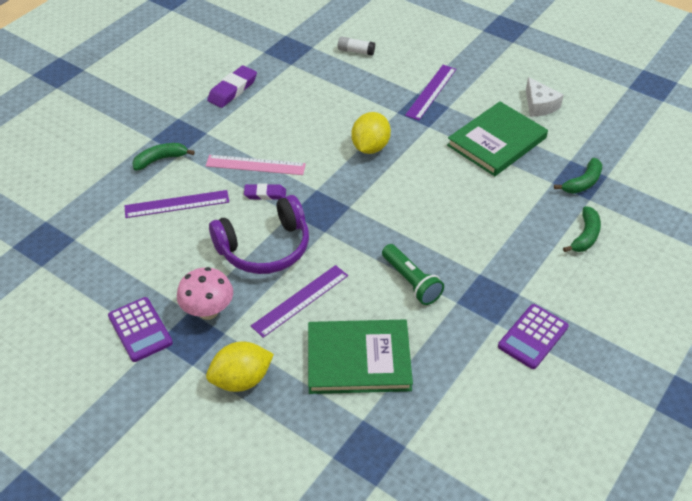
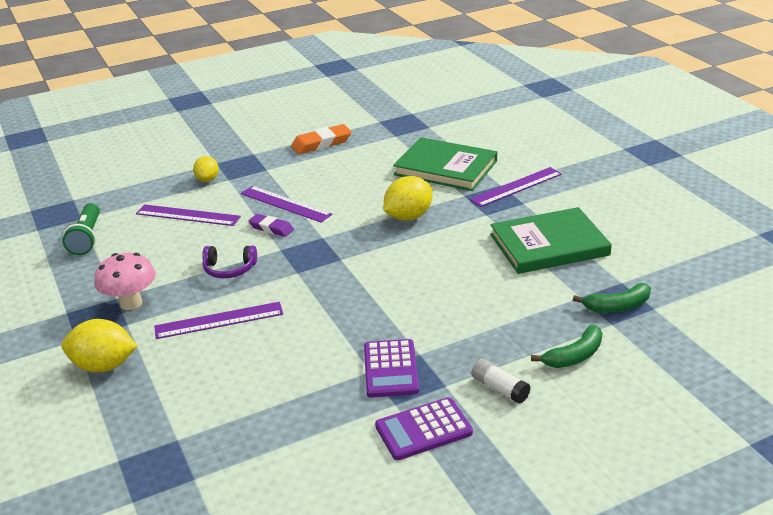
camera: 30 degrees right, 15 degrees down
(140, 330) = (62, 299): purple calculator -> purple calculator (390, 369)
(160, 159) = (207, 180): green banana -> yellow lemon
(232, 90) = (321, 143): purple eraser -> orange eraser
(255, 165) = (285, 204): pink ruler -> purple ruler
(265, 247) = (229, 269): purple headphones -> purple headphones, size x0.52
(356, 51) = (469, 138): white glue stick -> white glue stick (499, 388)
(358, 359) = (224, 387): green book -> green book (445, 168)
(411, 281) = (340, 338): green flashlight -> green flashlight (87, 238)
(539, 105) = (629, 225): white cheese -> none

